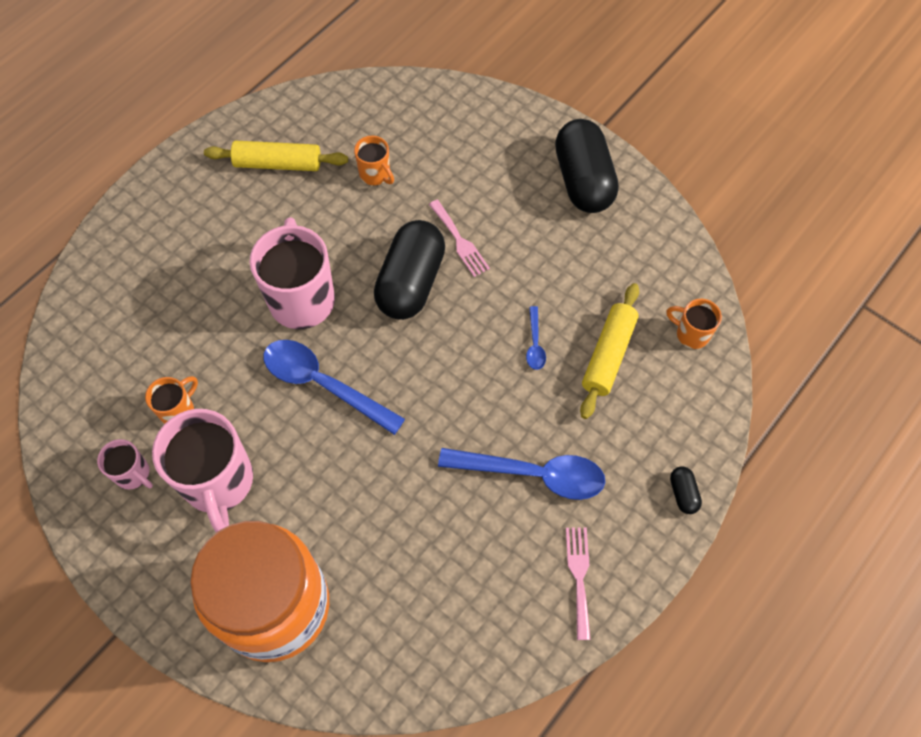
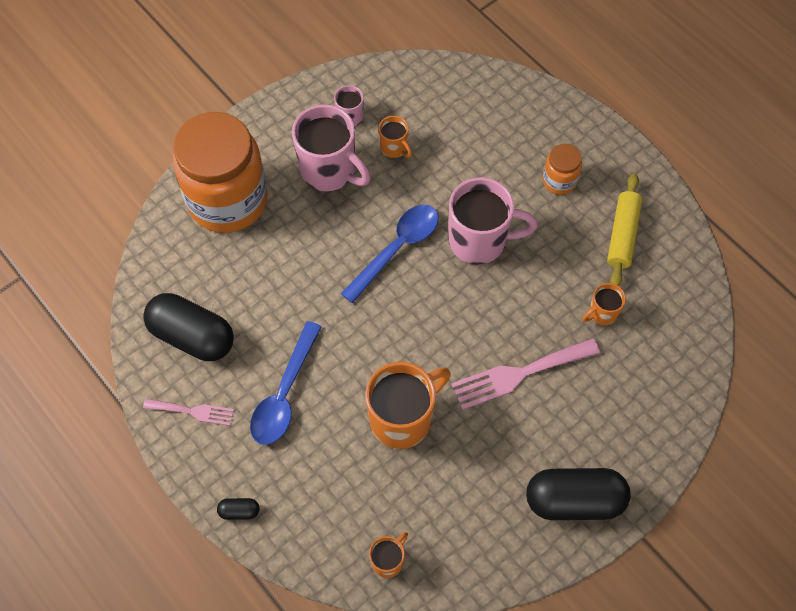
camera: 100 degrees right, 0 degrees up
(213, 228) = (559, 180): none -> orange jar
(218, 482) = (329, 171): pink mug -> pink mug turned 135 degrees counterclockwise
(411, 282) = (482, 327): black capsule -> black capsule (192, 336)
(459, 241) = (519, 374): pink fork -> pink fork, size x1.71
(535, 344) = (402, 419): blue spoon -> orange mug
(608, 355) = (380, 479): yellow rolling pin -> none

